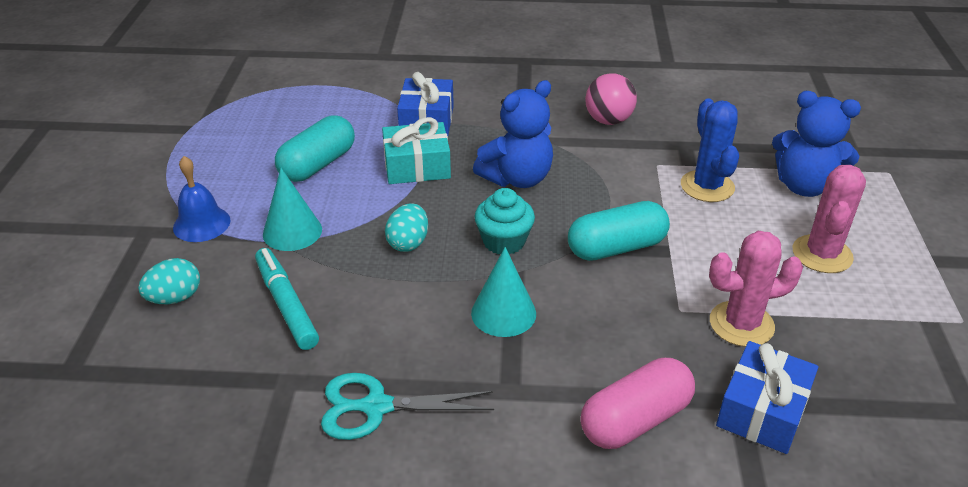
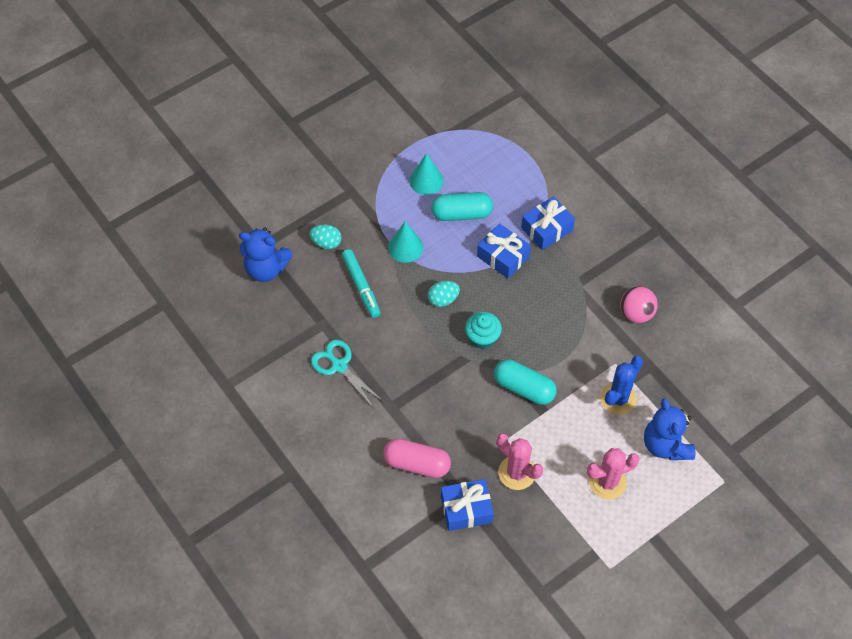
camera: 50 degrees right, 20 degrees up
(201, 224) = (376, 208): blue bell -> none
(286, 304) = (361, 286): turquoise marker -> turquoise marker turned 135 degrees clockwise
(417, 166) = (503, 257): turquoise gift -> blue gift
(503, 313) = (434, 372): turquoise cone -> turquoise cone (426, 180)
(517, 178) = (537, 308): blue teddy bear -> blue teddy bear (266, 269)

